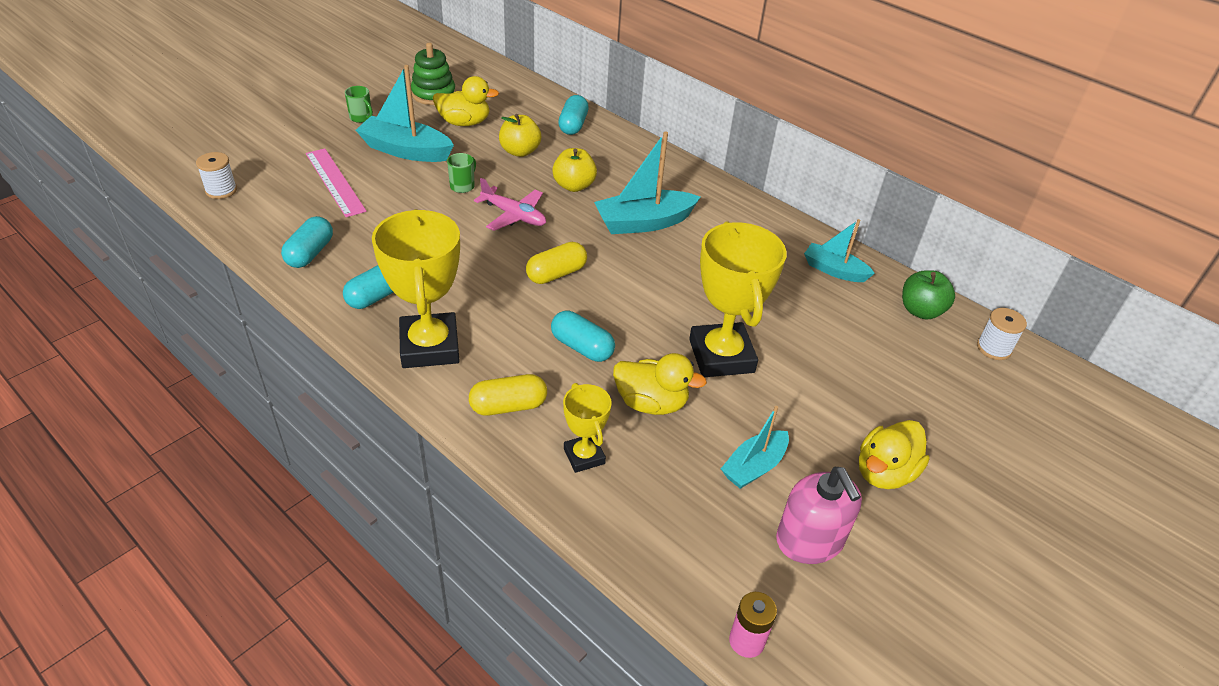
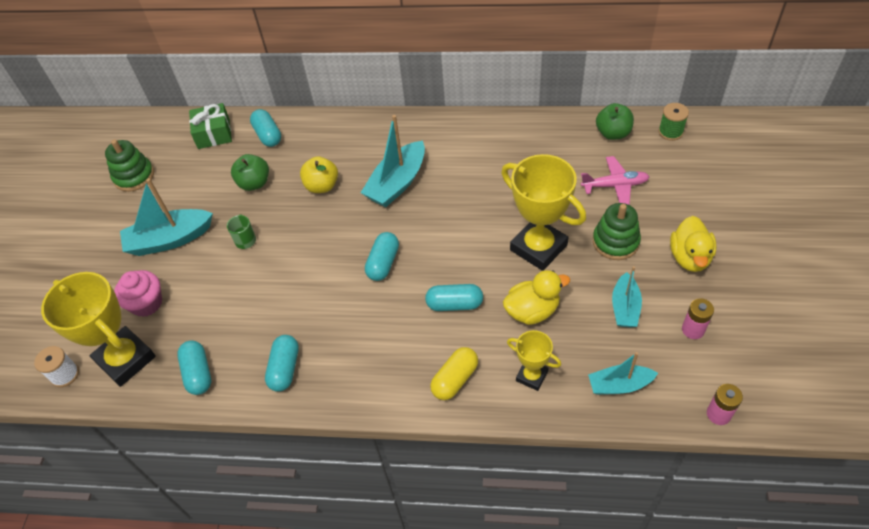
camera: 30 degrees left, 10 degrees up
(335, 182) = (146, 303): pink ruler -> pink cupcake
(361, 117) = (101, 235): green mug -> none
(430, 346) = (362, 378): yellow trophy -> yellow trophy (126, 359)
(464, 123) = (186, 186): yellow duck -> none
(514, 215) = (307, 238): pink plane -> pink plane (615, 185)
(520, 151) = (254, 183): yellow apple -> green apple
(530, 100) = (213, 134): none -> green gift
(556, 274) = (383, 263): yellow capsule -> turquoise capsule
(809, 540) = (693, 330): pink soap dispenser -> pink battery
(812, 403) = (615, 242): none -> green stacking toy
(834, 270) = (542, 138): turquoise boat -> turquoise boat (619, 385)
(993, 348) = (670, 132): white spool -> green spool

